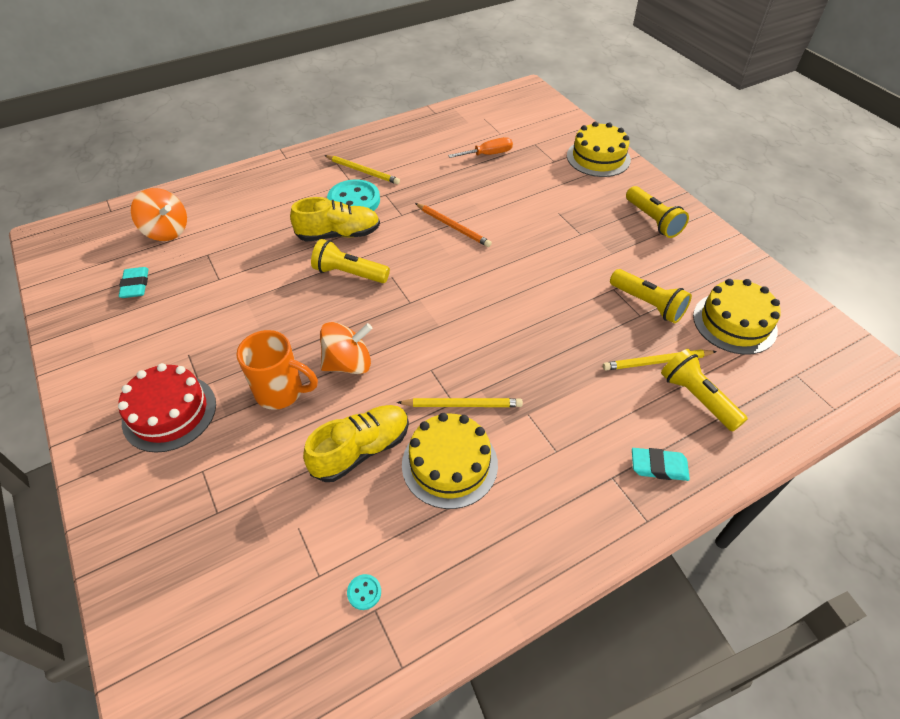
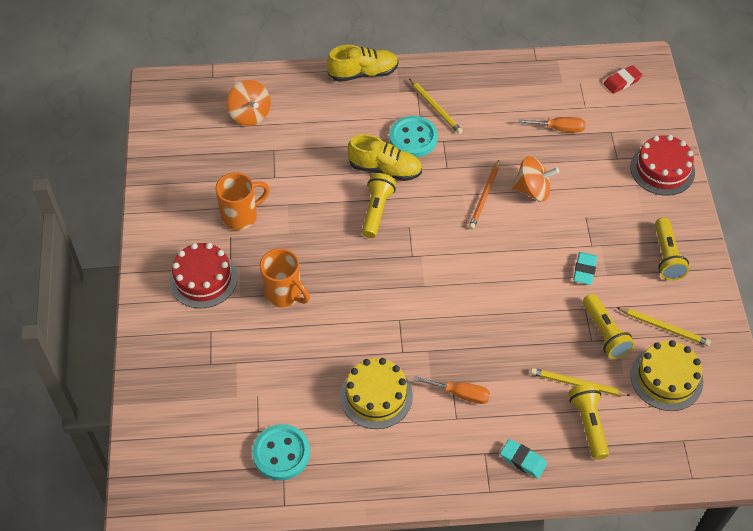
camera: 25 degrees right, 5 degrees up
(135, 285) = (211, 160): turquoise eraser -> turquoise eraser (584, 270)
(193, 328) = (241, 216): none -> orange mug
(348, 363) = (341, 290): orange spinning top -> orange spinning top (532, 190)
(349, 273) = (376, 210): yellow flashlight -> yellow flashlight turned 60 degrees clockwise
(361, 450) = (321, 360): yellow shoe -> yellow shoe (363, 73)
(364, 592) = (281, 453): turquoise button -> turquoise button, size x2.48
(453, 226) = (484, 196): orange pencil -> orange pencil turned 45 degrees clockwise
(462, 404) = (408, 356): yellow pencil -> yellow pencil (664, 327)
(519, 108) = (622, 81): none -> red eraser
(544, 422) = (460, 394): none -> orange screwdriver
(598, 158) = (662, 169): yellow cake -> red cake

